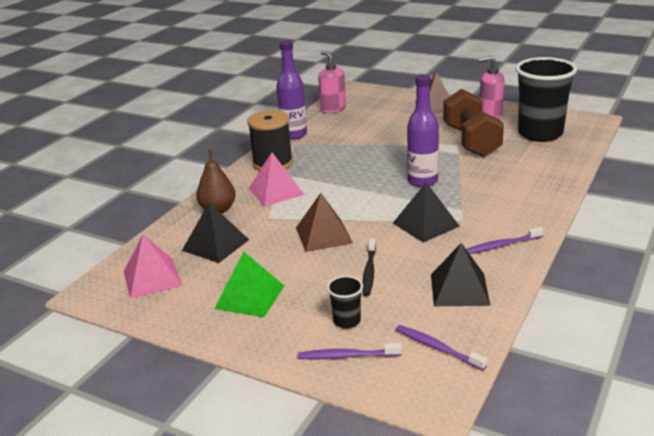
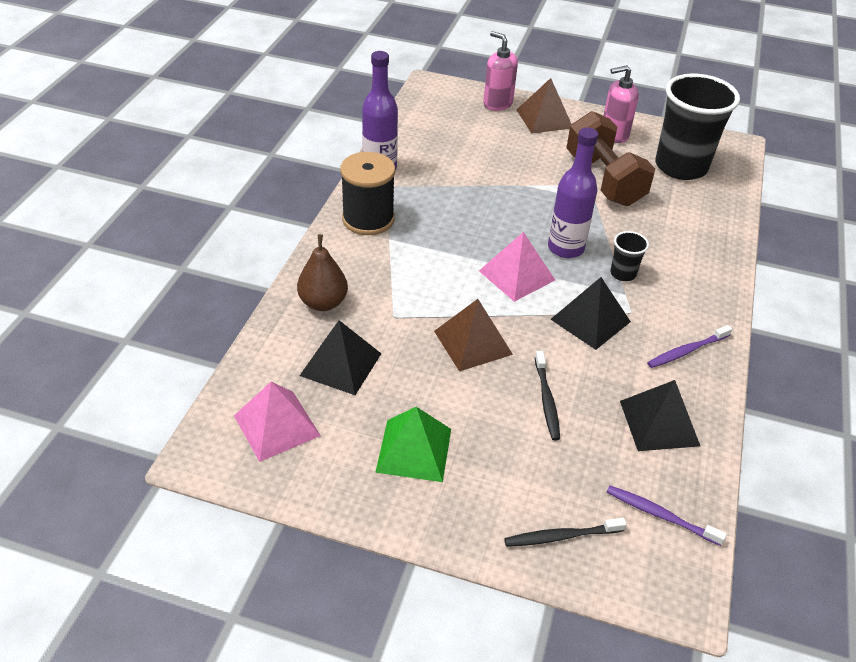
camera: 15 degrees left, 15 degrees up
(276, 191) = (388, 269): pink pyramid -> pink pyramid (517, 275)
(333, 109) = (416, 121): pink soap dispenser -> pink soap dispenser (497, 103)
(346, 356) = (560, 536): purple toothbrush -> black toothbrush
(347, 321) = (544, 481): black cup -> black cup (623, 274)

